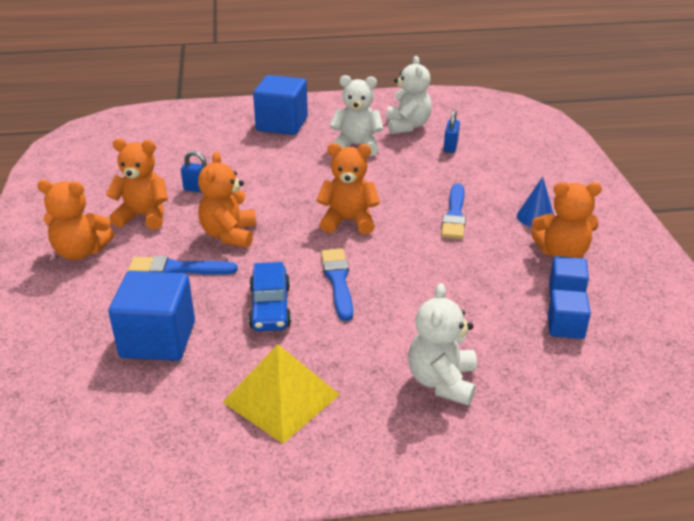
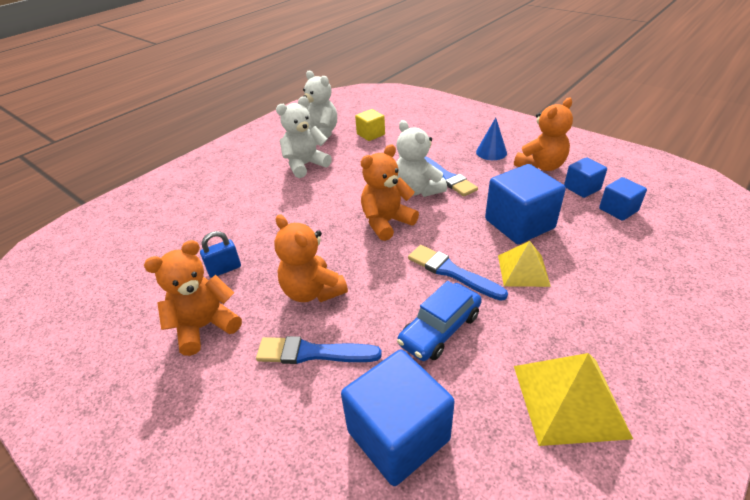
camera: 40 degrees left, 5 degrees up
(81, 252) = (186, 408): orange teddy bear -> none
(178, 268) = (313, 353): blue brush -> blue brush turned 45 degrees clockwise
(270, 307) = (440, 329): blue car -> blue car turned 90 degrees clockwise
(282, 124) = (220, 178): blue cube -> blue cube (519, 224)
(392, 313) = (523, 270): none -> yellow pyramid
(442, 381) = (628, 296): white teddy bear -> white teddy bear (417, 190)
(450, 147) = (370, 134): blue padlock -> yellow cube

